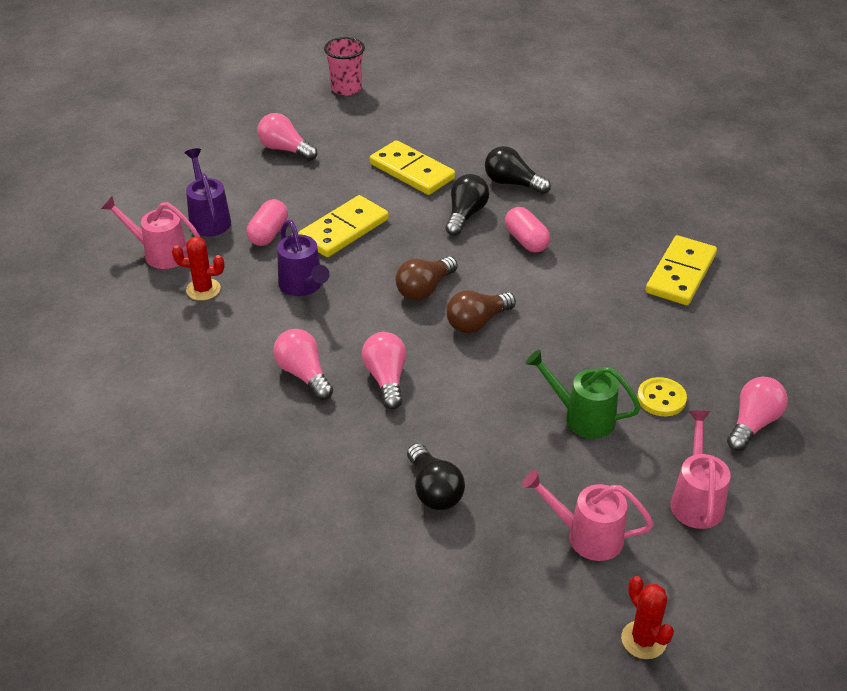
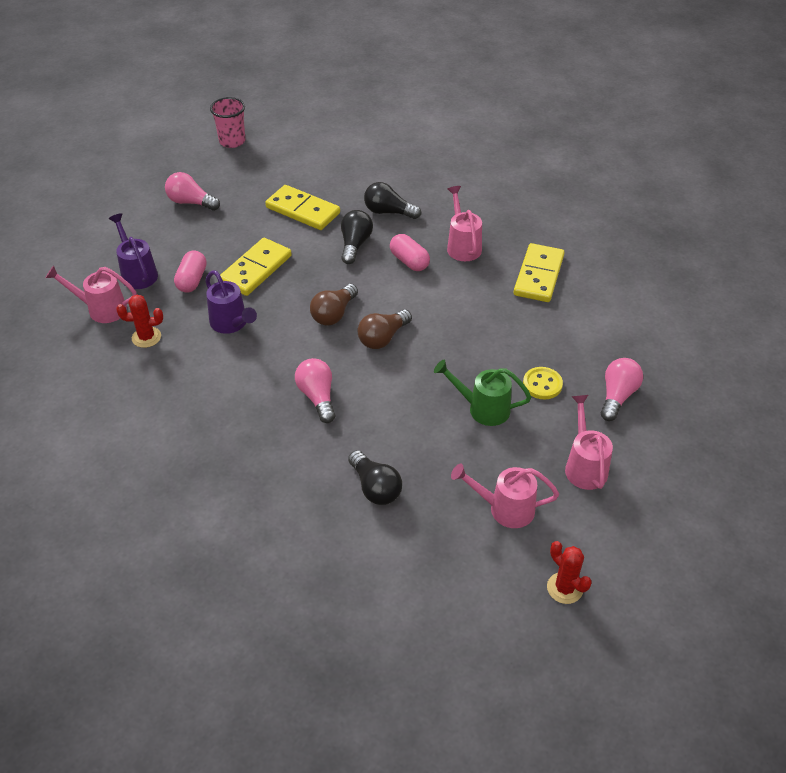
camera: 10 degrees left, 5 degrees up
(304, 374) = (248, 402): pink light bulb -> none
(594, 230) = (462, 245): none -> pink watering can

